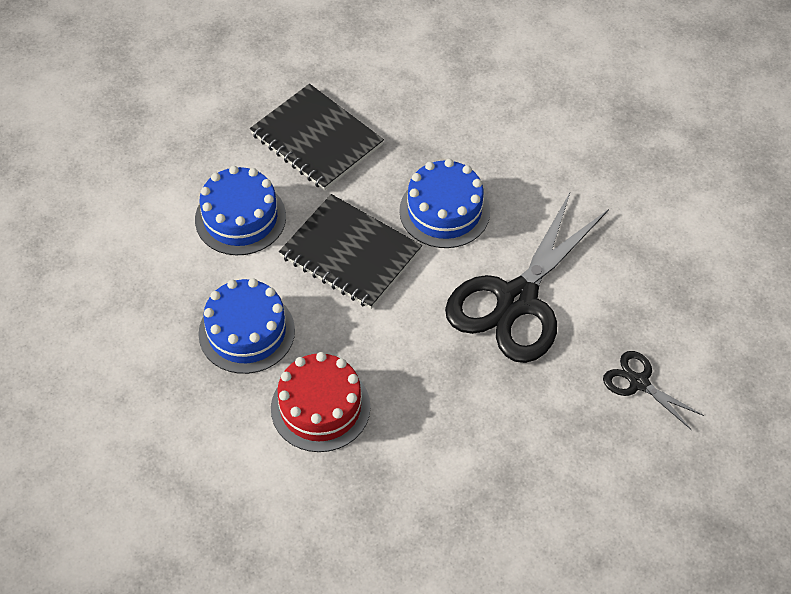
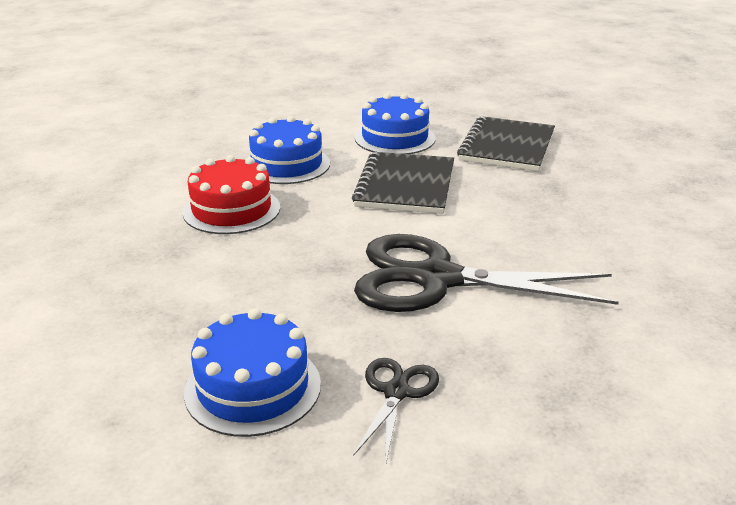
camera: 65 degrees right, 25 degrees down
(444, 211) = (501, 216): blue cake -> blue cake (253, 387)

